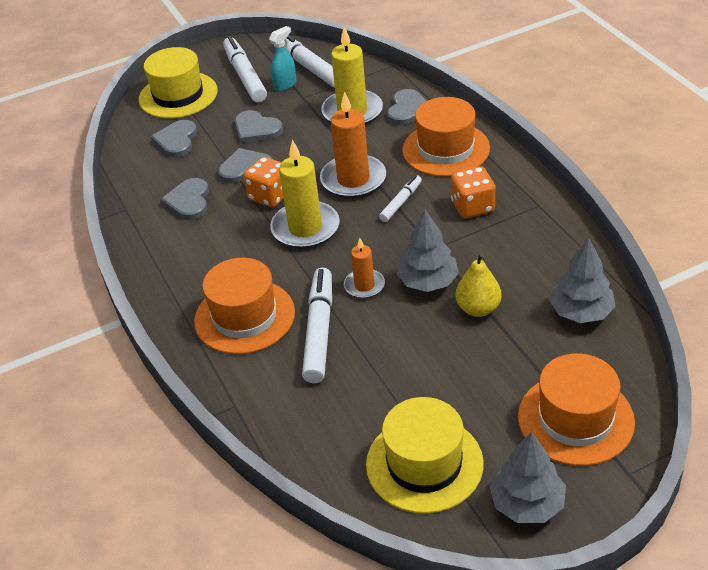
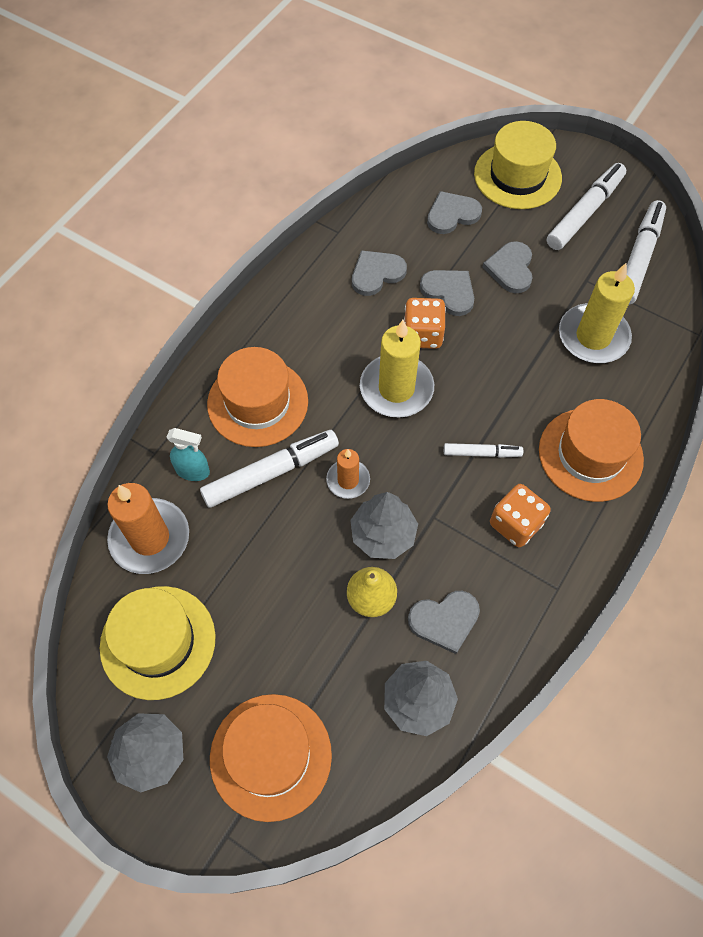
camera: 55 degrees right, 20 degrees up
(285, 85) = (595, 254): turquoise spray bottle -> turquoise spray bottle (193, 471)
(353, 179) = (489, 393): orange candle -> orange candle (150, 538)
(408, 109) = (631, 386): grey heart -> grey heart (444, 620)

